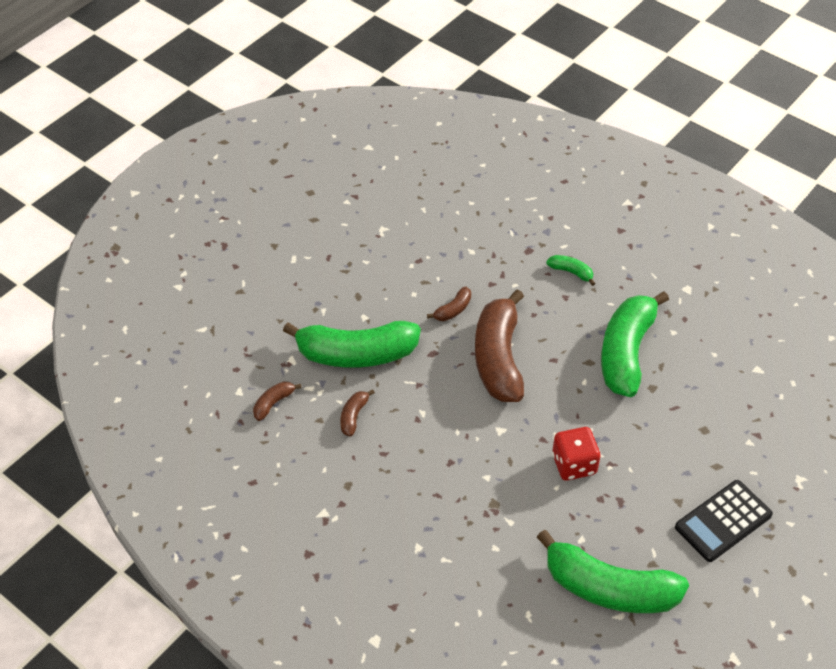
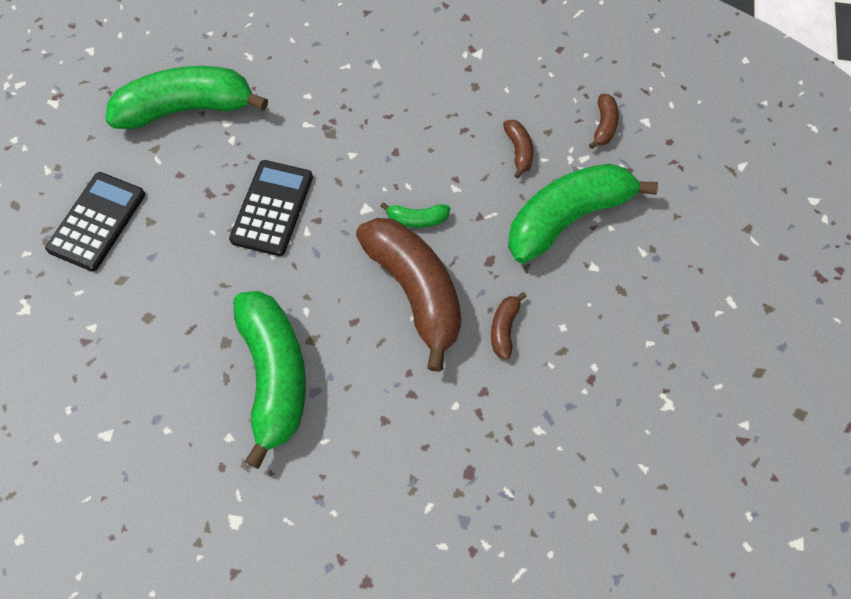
camera: 150 degrees right, 15 degrees up
(571, 272) = (396, 465): green banana -> green banana (417, 219)
(574, 464) = (272, 208): red dice -> black calculator

